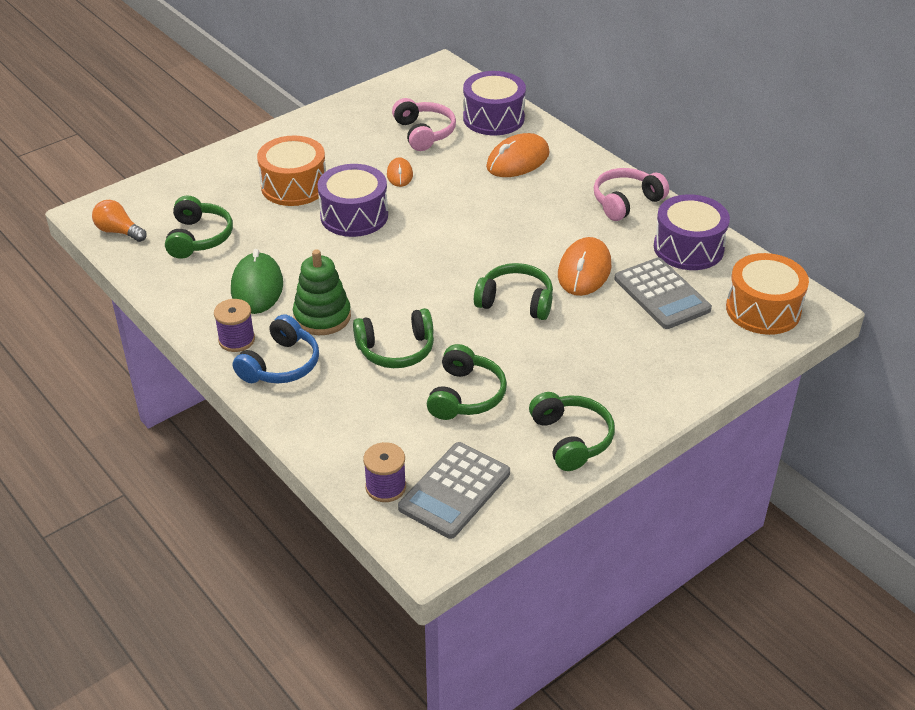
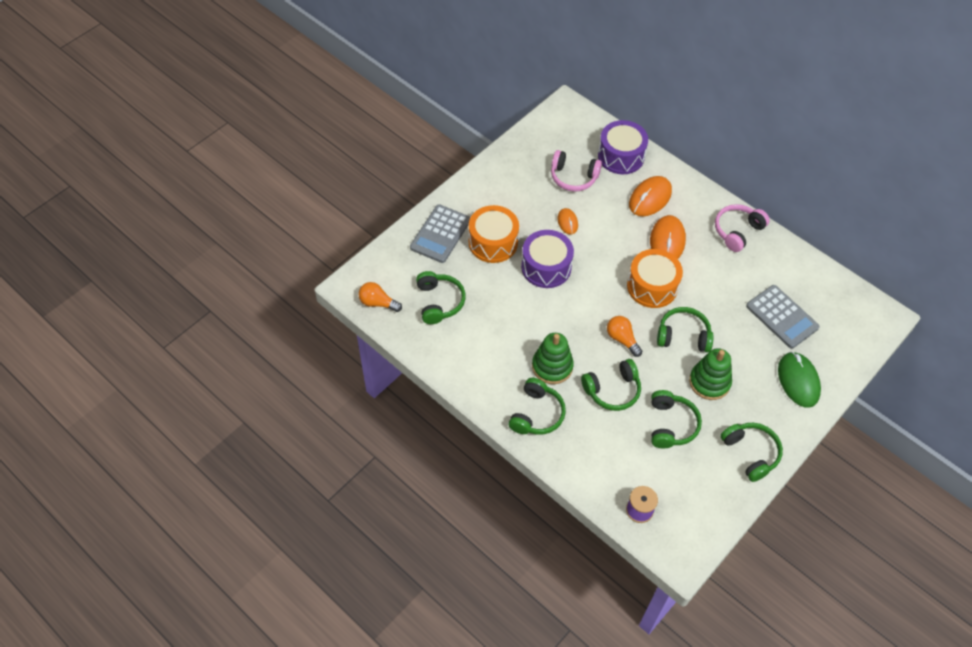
camera: 10 degrees left, 15 degrees up
(236, 340) = (498, 395): purple spool -> none
(257, 287) = (497, 345): green mouse -> green mouse (798, 381)
(281, 365) = (536, 414): blue headphones -> green headphones
(424, 133) = (573, 177): pink headphones -> pink headphones turned 135 degrees clockwise
(429, 297) = (622, 339): none -> orange light bulb
(455, 491) = (685, 507): grey calculator -> grey calculator (440, 234)
(536, 354) = (709, 382): none -> green stacking toy
(584, 271) = (723, 301): orange mouse -> orange mouse (667, 241)
(688, 248) = (790, 271): purple drum -> none
(763, 309) = (853, 323): orange drum -> orange drum (652, 286)

